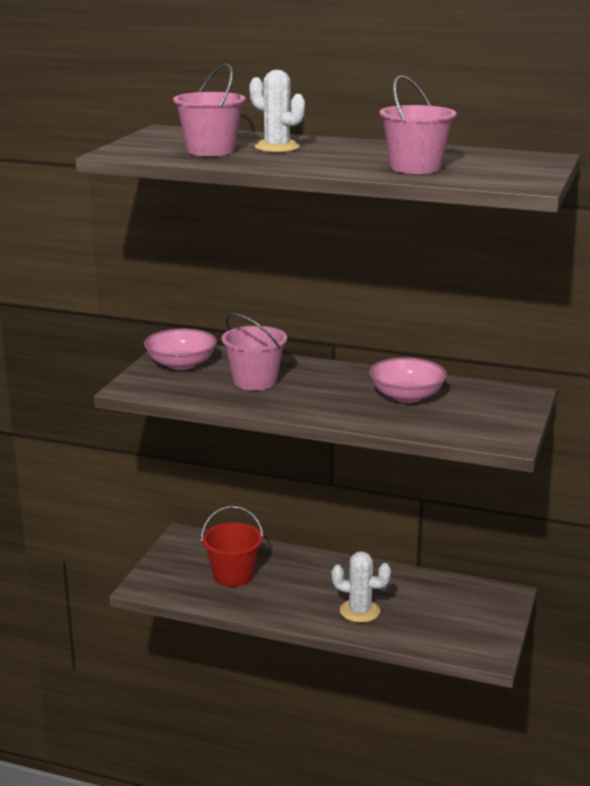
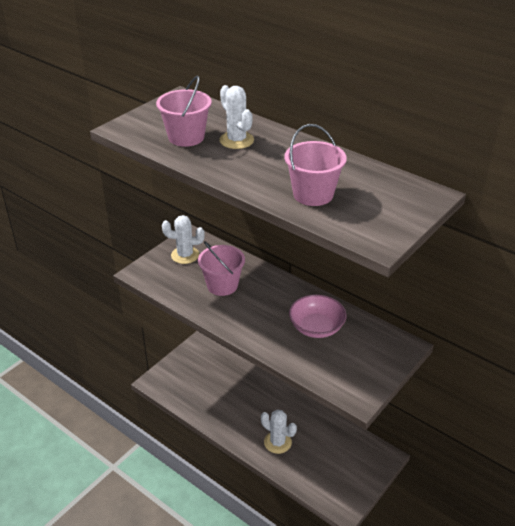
camera: 20 degrees right, 15 degrees up
(181, 364) = (185, 255): pink bowl -> white cactus
(233, 575) = (212, 387): red bucket -> none

